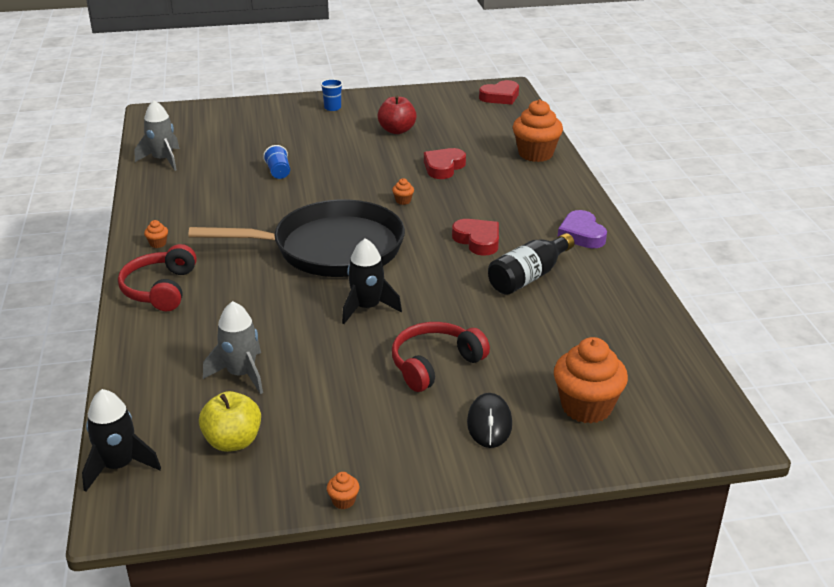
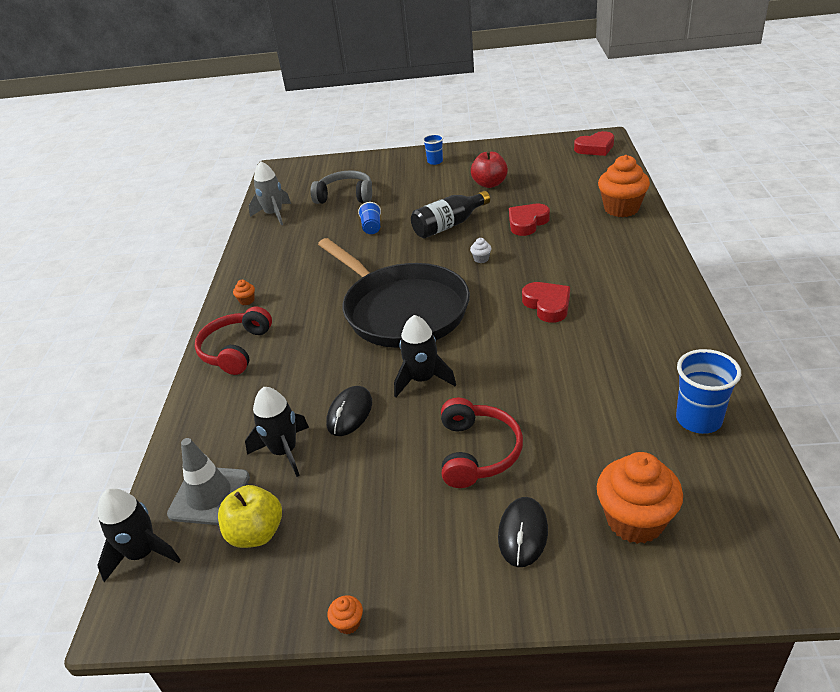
camera: 15 degrees right, 5 degrees up
(174, 415) = (209, 495): none -> grey traffic cone
(241, 142) = (345, 196): none -> grey headphones
(241, 374) = (284, 451): grey rocket -> black rocket
(300, 339) = (350, 413): none -> black mouse
(331, 248) = (402, 310): black pan -> black pan turned 45 degrees clockwise
(403, 201) = (481, 259): orange cupcake -> white cupcake
(435, 364) = (477, 452): red headphones -> red headphones turned 120 degrees clockwise
(528, 277) = (594, 349): black bottle -> black bottle (449, 225)
(581, 234) = (657, 301): purple heart -> none
(631, 328) = (698, 419): none -> blue cup

